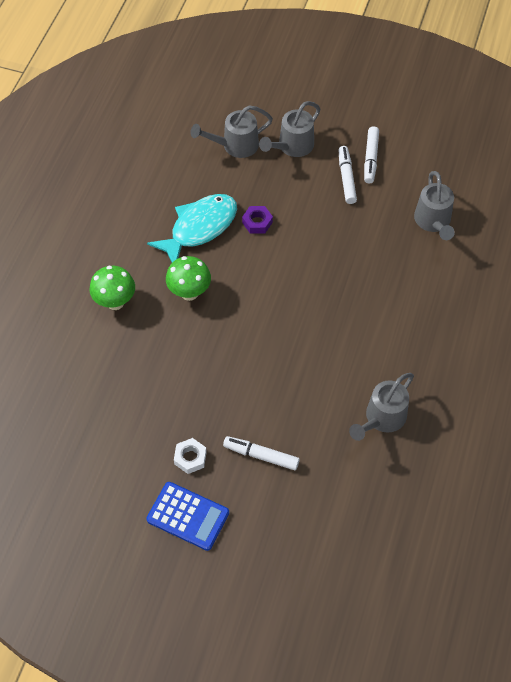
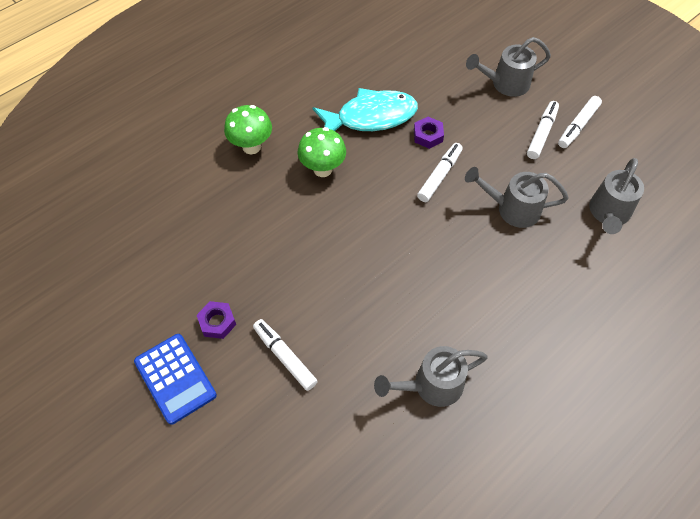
camera: 30 degrees right, 0 degrees up
(190, 458) = (217, 322): white nut -> purple nut
(235, 145) = (451, 61): grey watering can -> grey watering can (512, 209)
(288, 253) = (439, 176): none -> white marker

